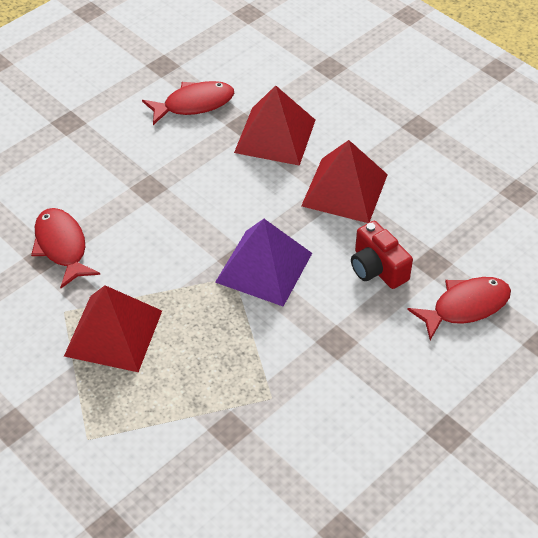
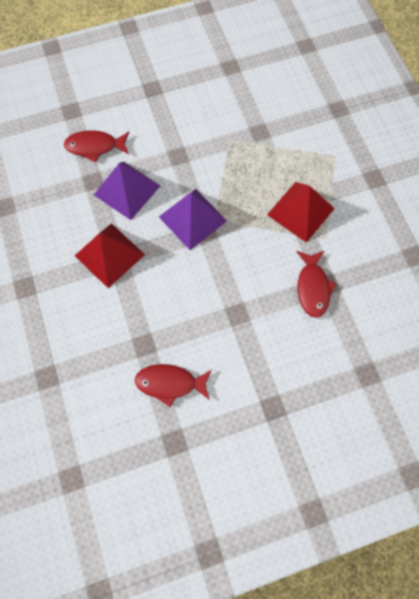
camera: 155 degrees left, 20 degrees up
(275, 136) = (128, 323): red pyramid -> none
(377, 268) = (127, 190): red camera -> purple pyramid

